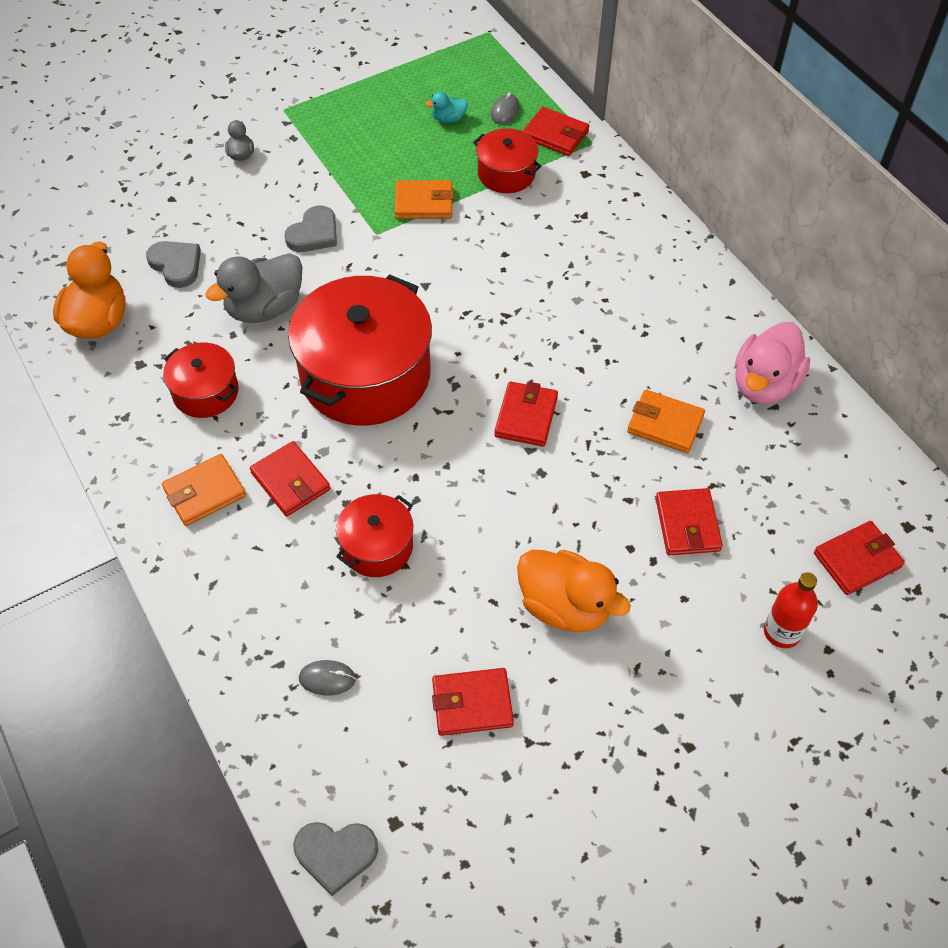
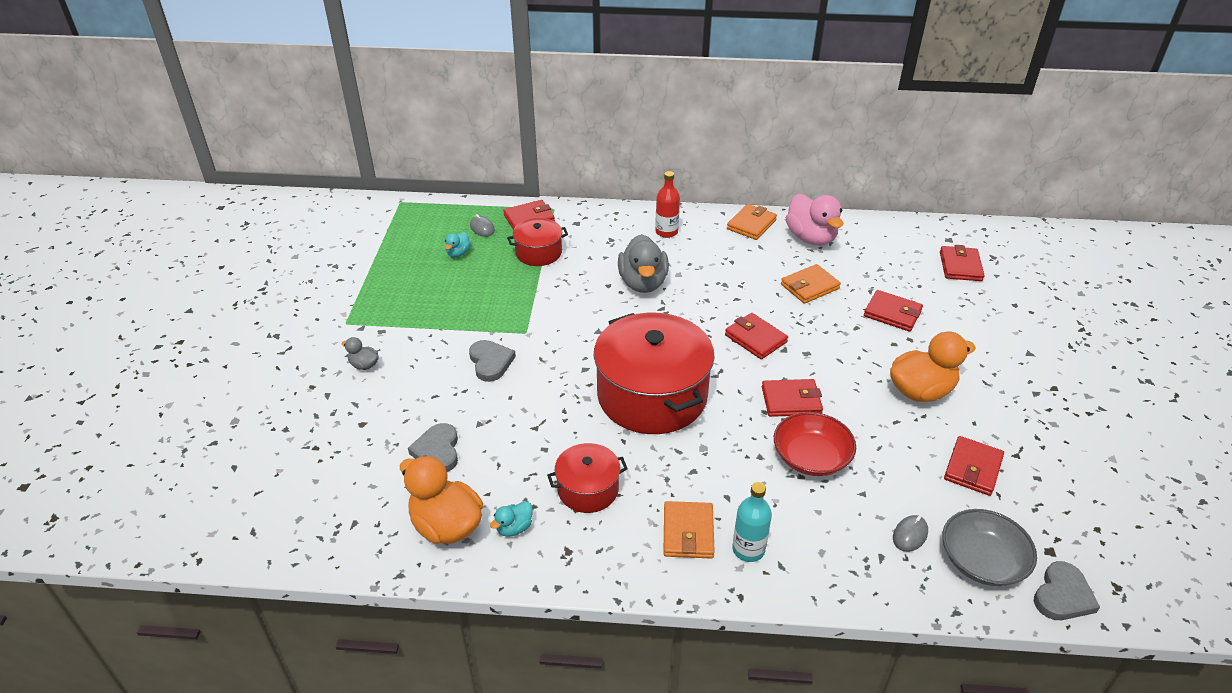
camera: 55 degrees left, 15 degrees down
(126, 366) = (514, 528): none -> turquoise duck
(176, 265) = (437, 451): grey heart -> grey heart turned 90 degrees counterclockwise
(215, 549) = (748, 549): none -> turquoise bottle
(265, 308) = (536, 419): grey duck -> grey duck (643, 283)
(290, 481) = (717, 478): red wallet -> red wallet (791, 401)
(335, 759) = (982, 561): none -> grey bowl
(377, 546) = (811, 457): red pot -> red bowl
(424, 203) = (522, 298): orange wallet -> orange wallet (751, 224)
(782, 632) = (993, 315): red bottle -> red bottle (666, 232)

